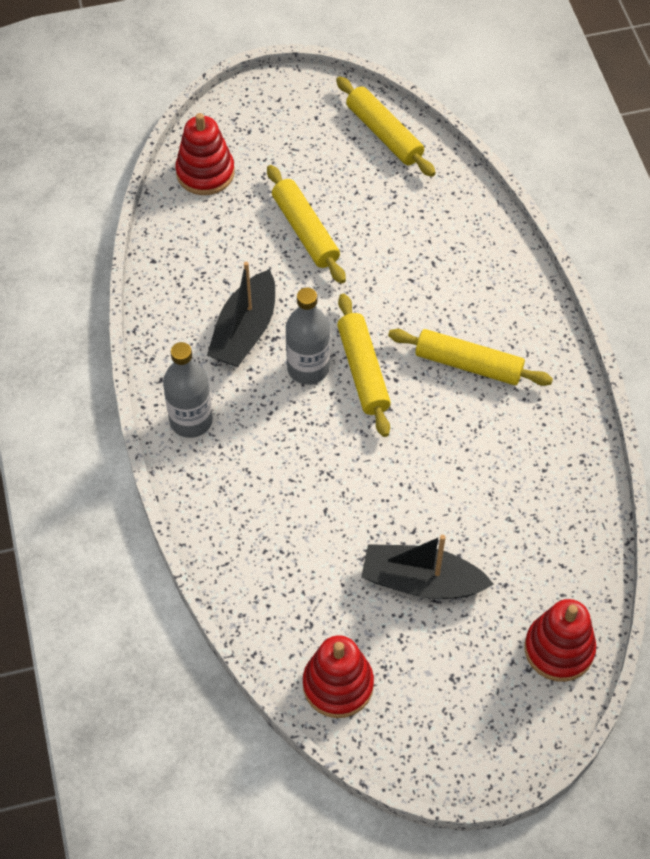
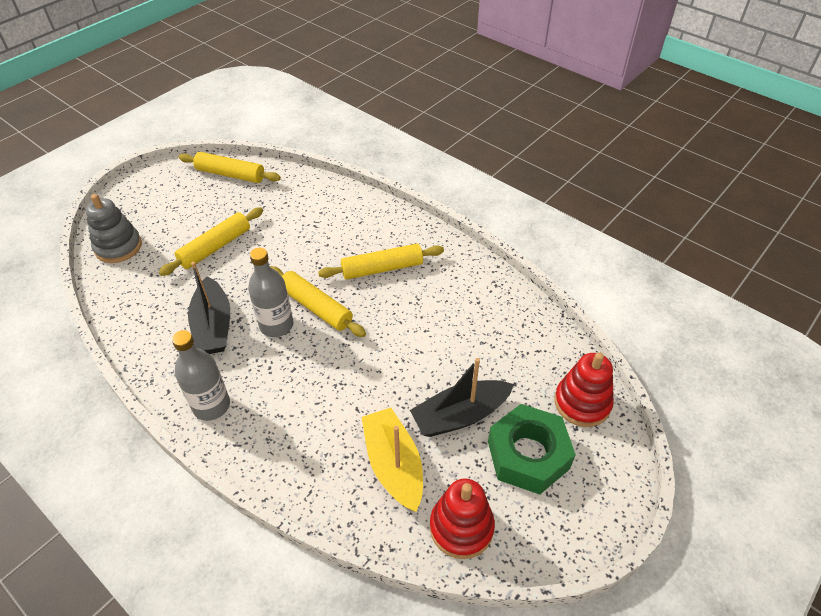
camera: 35 degrees left, 10 degrees down
(205, 173) = (118, 247): red stacking toy -> grey stacking toy
(305, 231) = (215, 247): yellow rolling pin -> yellow rolling pin turned 75 degrees counterclockwise
(319, 588) = (394, 465): none -> yellow boat
(456, 663) = (528, 455): none -> green nut

